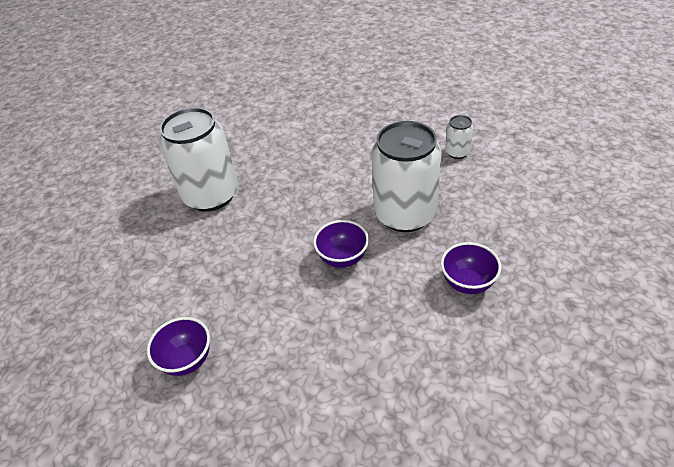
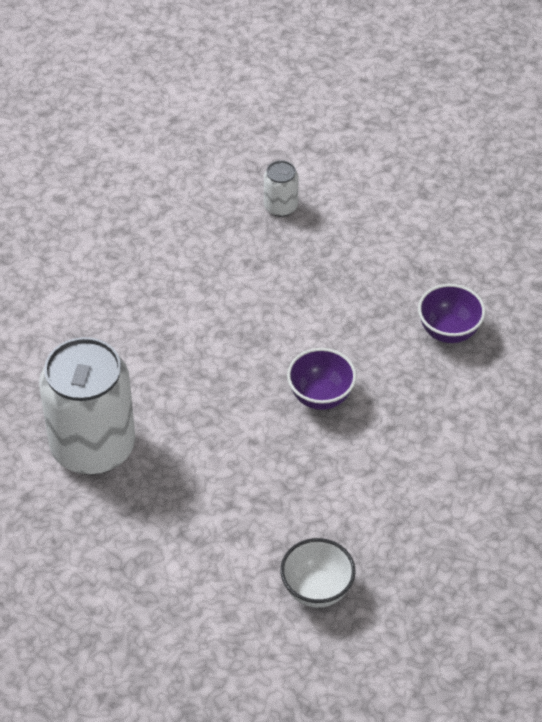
camera: 55 degrees left, 5 degrees up
(187, 360) = (317, 590): purple bowl -> white bowl
(405, 214) = (317, 310): white can -> none

